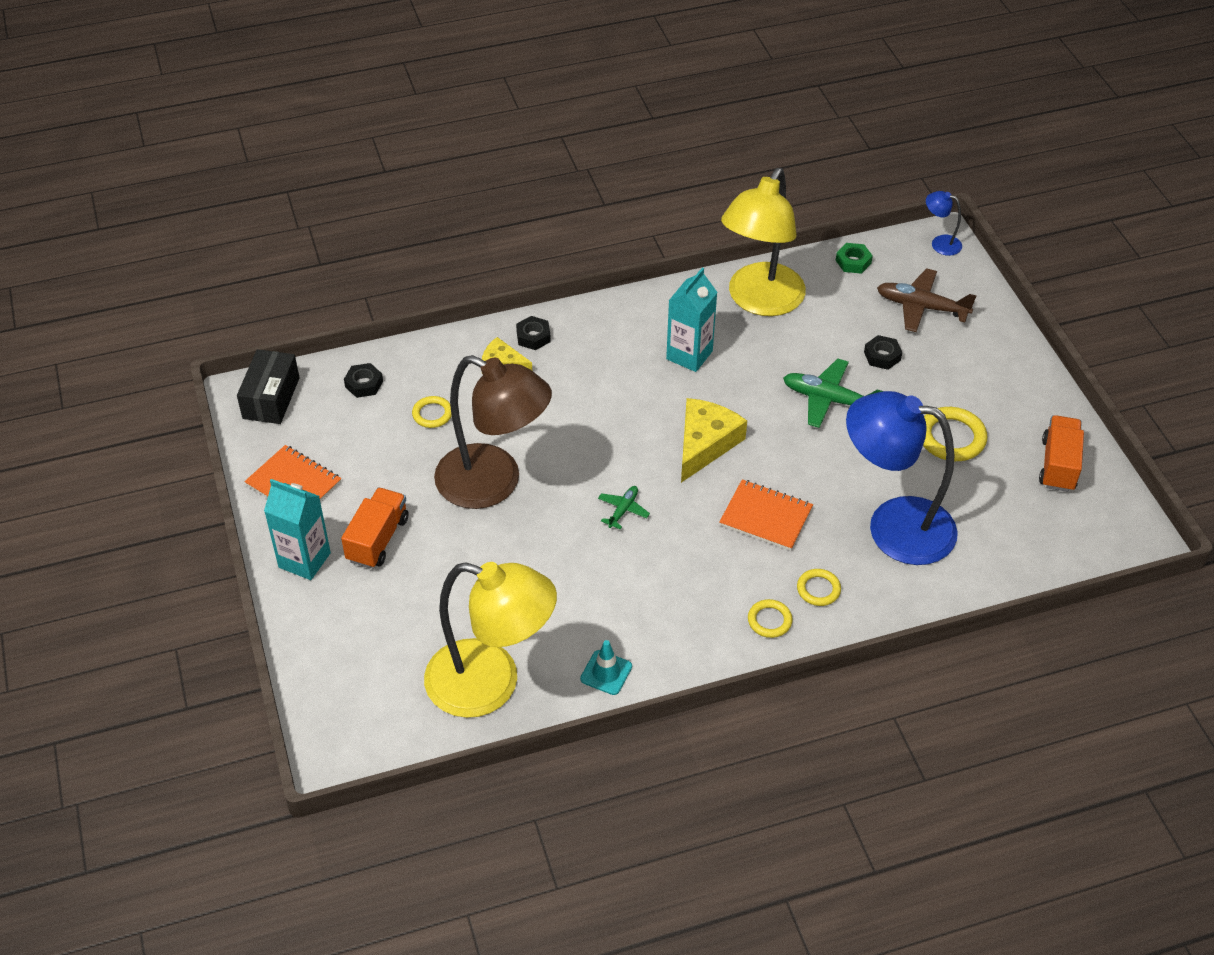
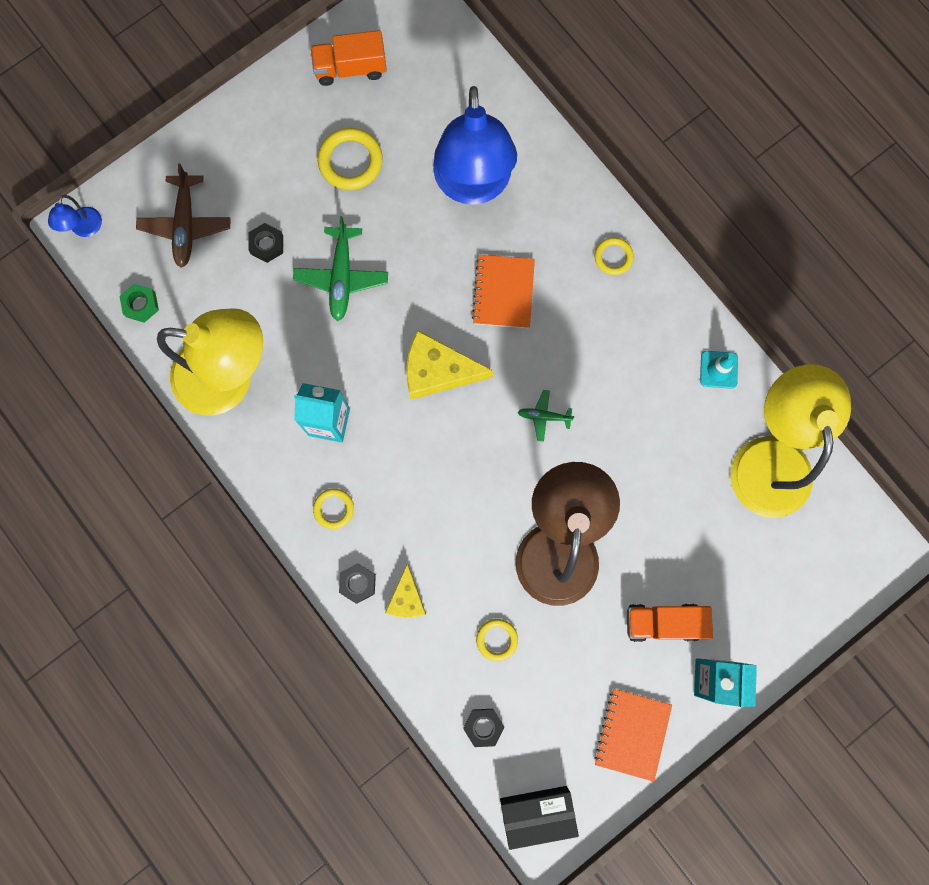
camera: 110 degrees left, 30 degrees up
(818, 589) = (565, 228): yellow ring -> yellow ring (334, 509)

